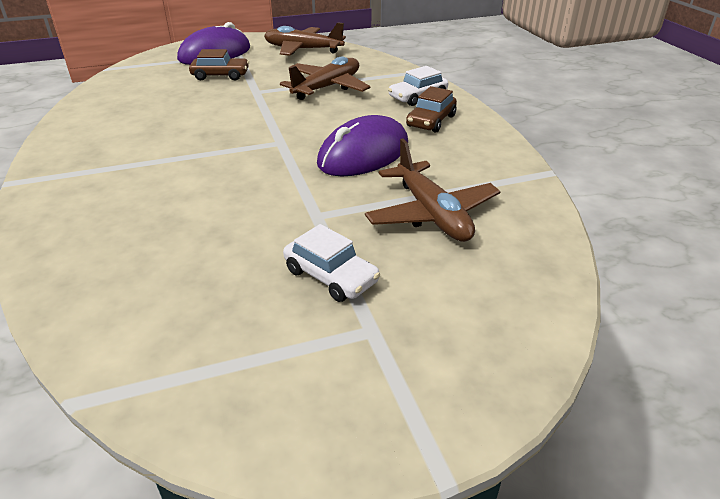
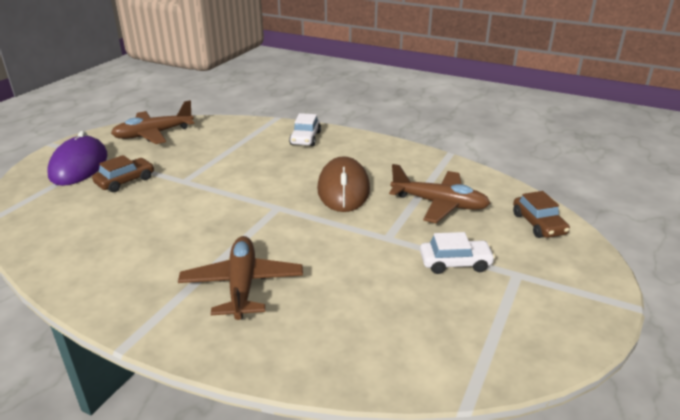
camera: 45 degrees left, 5 degrees down
(327, 87) = (233, 156): brown plane -> brown plane (242, 285)
(363, 154) = (343, 189): purple mouse -> brown mouse
(431, 121) = (342, 151): brown car -> brown car (538, 224)

